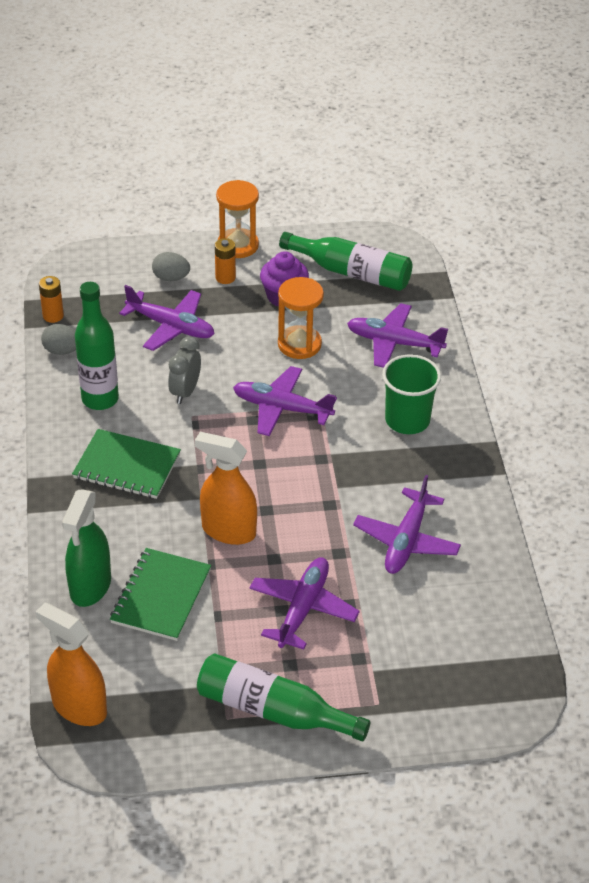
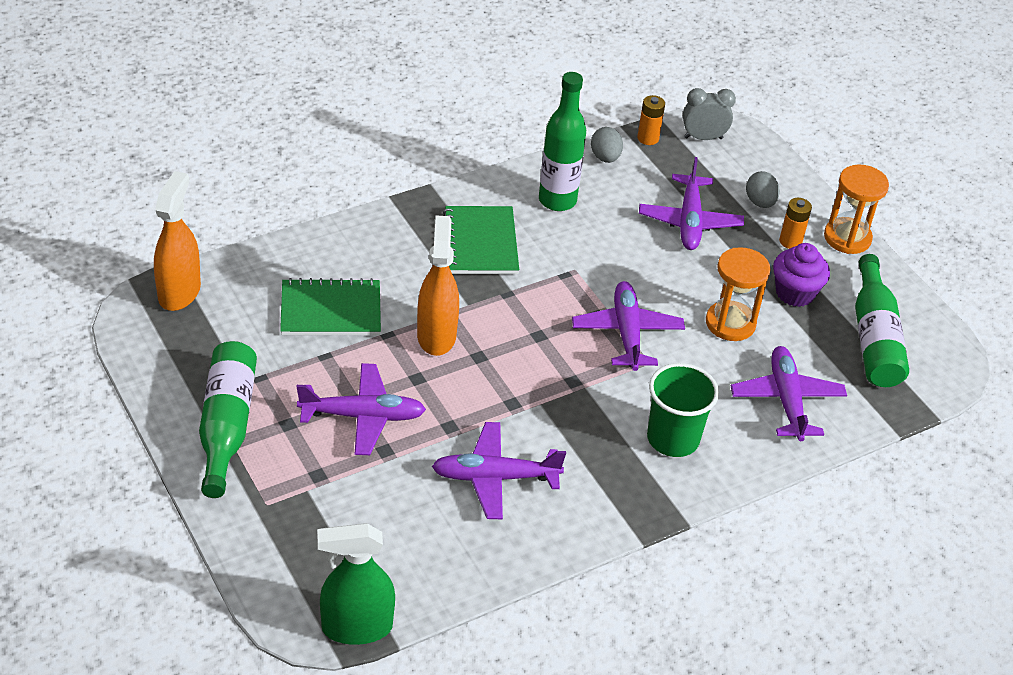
camera: 65 degrees right, 0 degrees up
(90, 586) = (320, 260): green spray bottle -> green spray bottle (356, 627)
(185, 392) = (604, 256): grey clock -> grey clock (703, 138)

